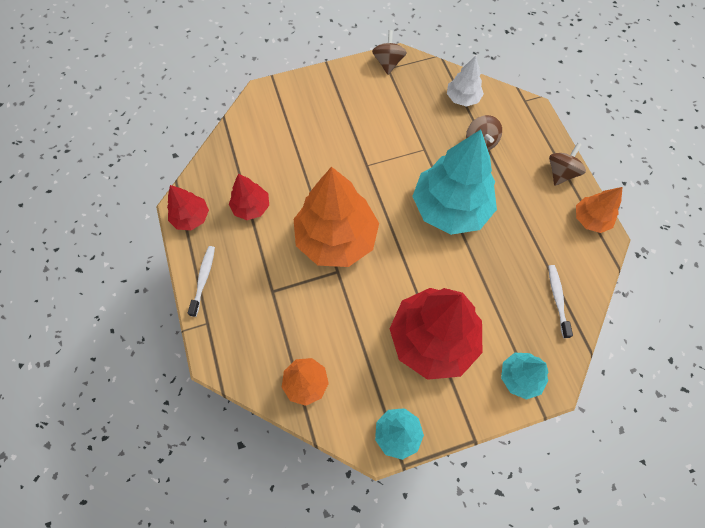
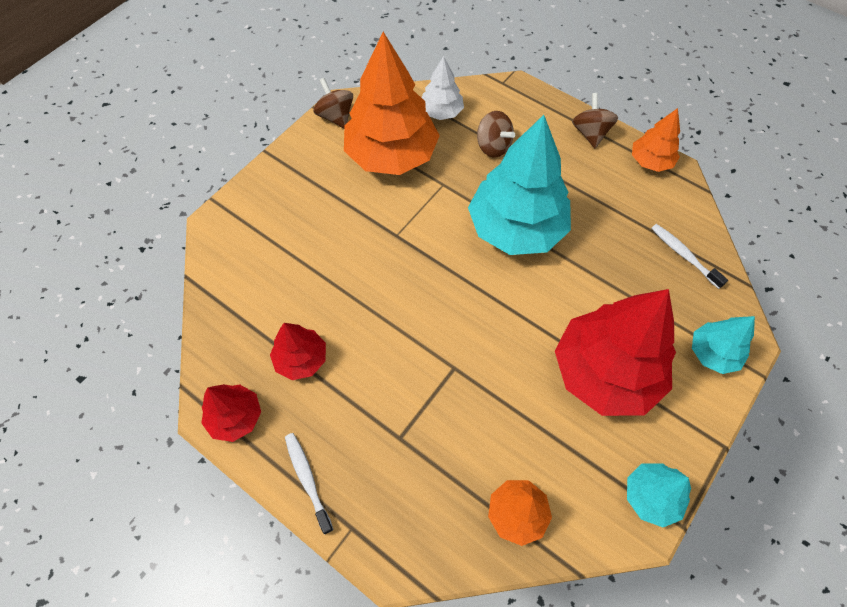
camera: 35 degrees left, 5 degrees down
(336, 238) = (425, 332): orange tree -> orange tree (391, 155)

